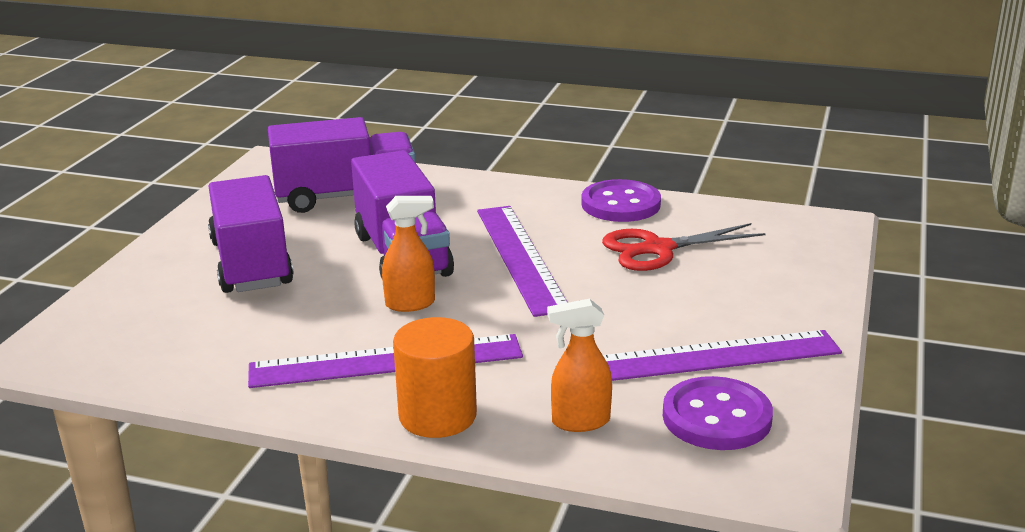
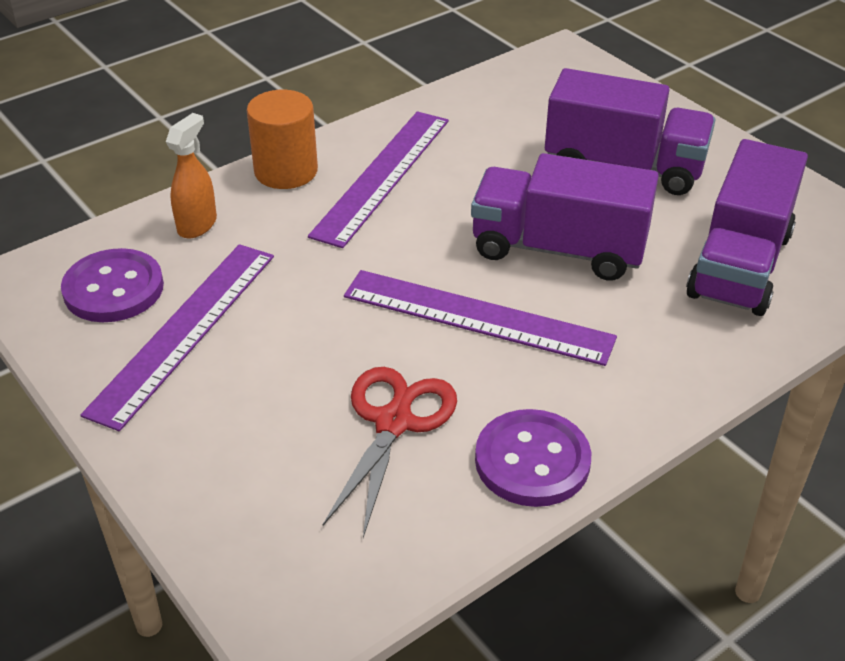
camera: 125 degrees right, 15 degrees up
(411, 304) = (458, 219): orange spray bottle -> none

